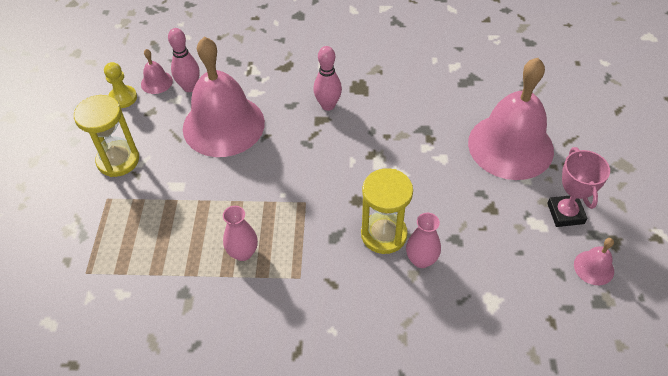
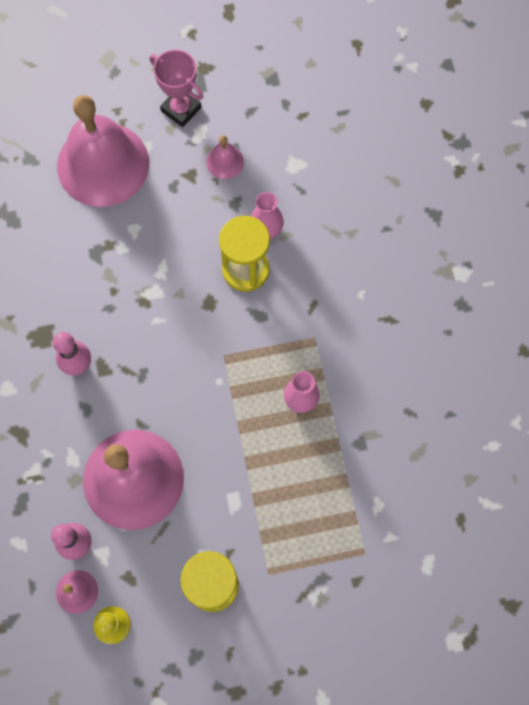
camera: 105 degrees left, 20 degrees up
(565, 213) = (181, 109): pink trophy -> pink trophy turned 60 degrees clockwise
(593, 267) = (237, 84): pink bell -> pink bell (225, 161)

